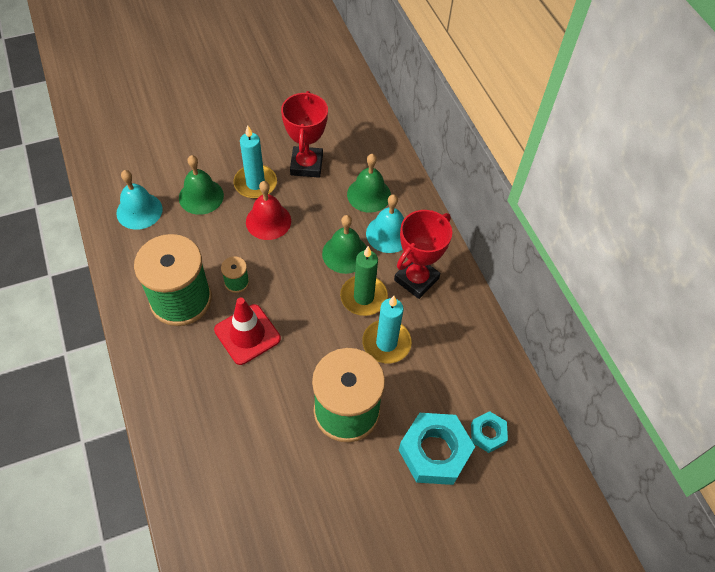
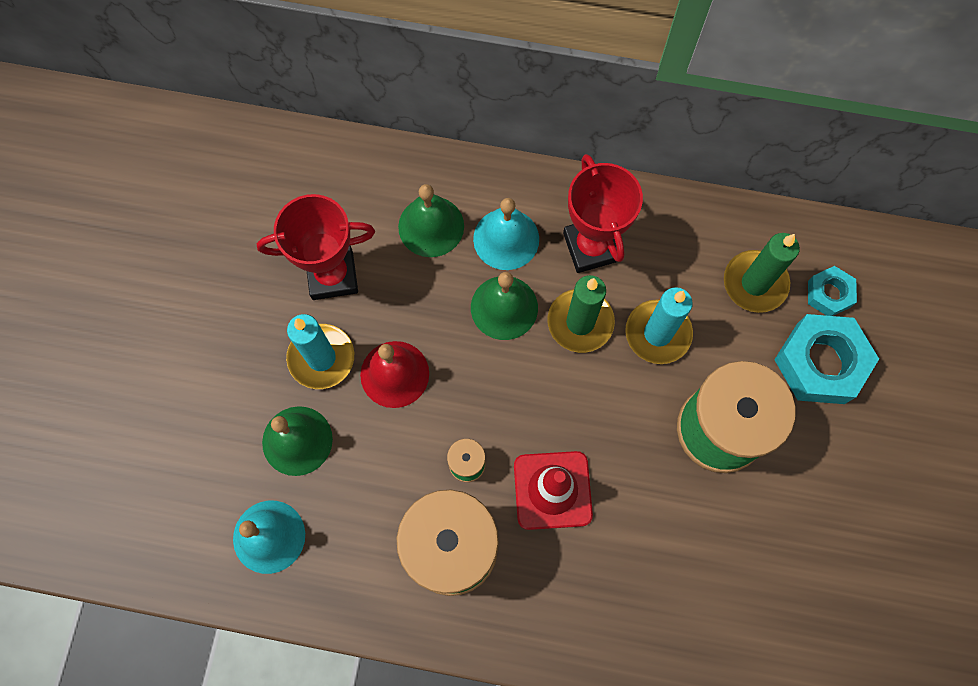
camera: 55 degrees left, 15 degrees up
(306, 165) = (332, 275): red trophy -> red trophy turned 45 degrees counterclockwise
(461, 383) = (755, 283): none -> green candle

